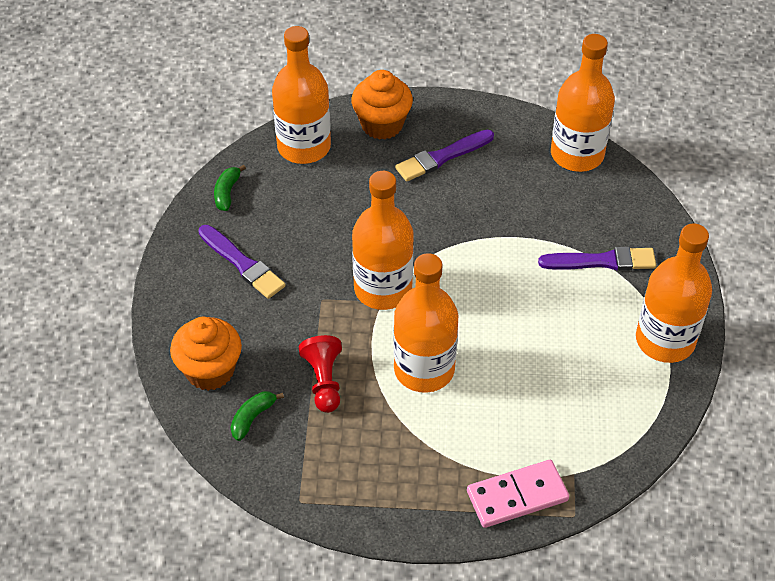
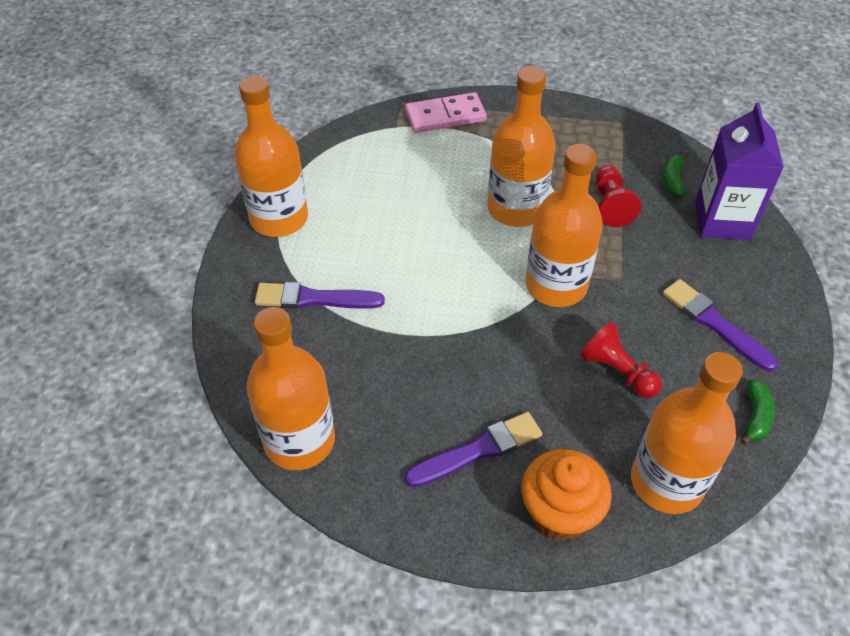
camera: 175 degrees left, 0 degrees up
(210, 370) = (722, 220): orange cupcake -> purple carton
(252, 418) = (672, 181): green banana -> green banana turned 150 degrees clockwise
(333, 218) = (617, 371): none -> red pawn

